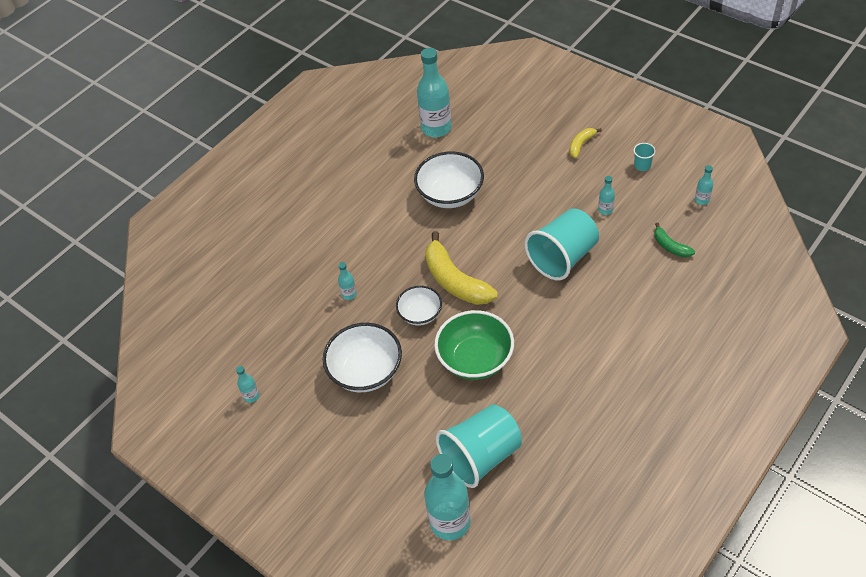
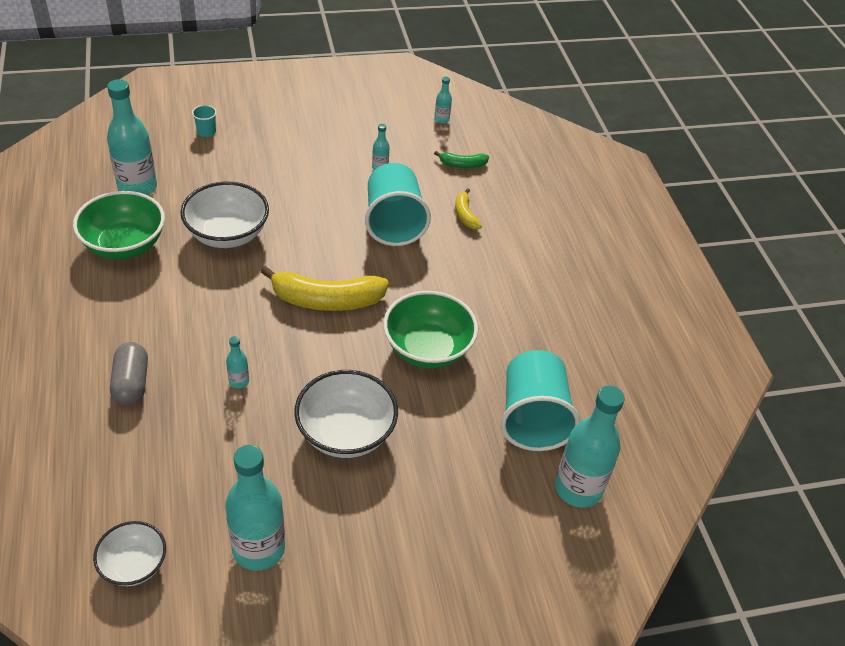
camera: 60 degrees left, 5 degrees down
(251, 396) = (258, 549): turquoise bottle -> turquoise bottle, size x2.26
(298, 253) = (131, 383): none -> grey capsule
(387, 163) = (124, 245): none -> green bowl
(420, 314) = (332, 349): white bowl -> white bowl (134, 565)
(581, 145) = (295, 130): yellow banana -> yellow banana (465, 215)
(642, 165) = (365, 119): turquoise cup -> turquoise cup (206, 132)

